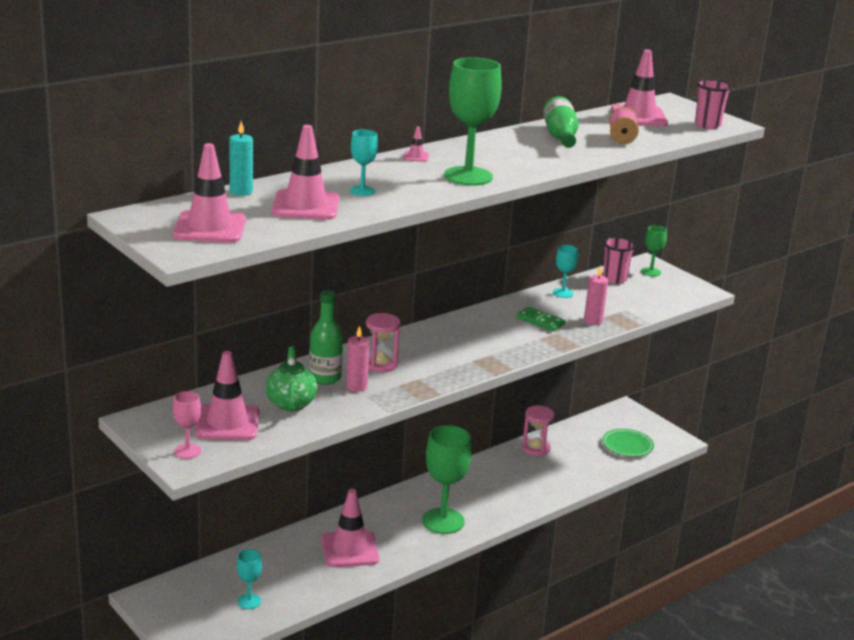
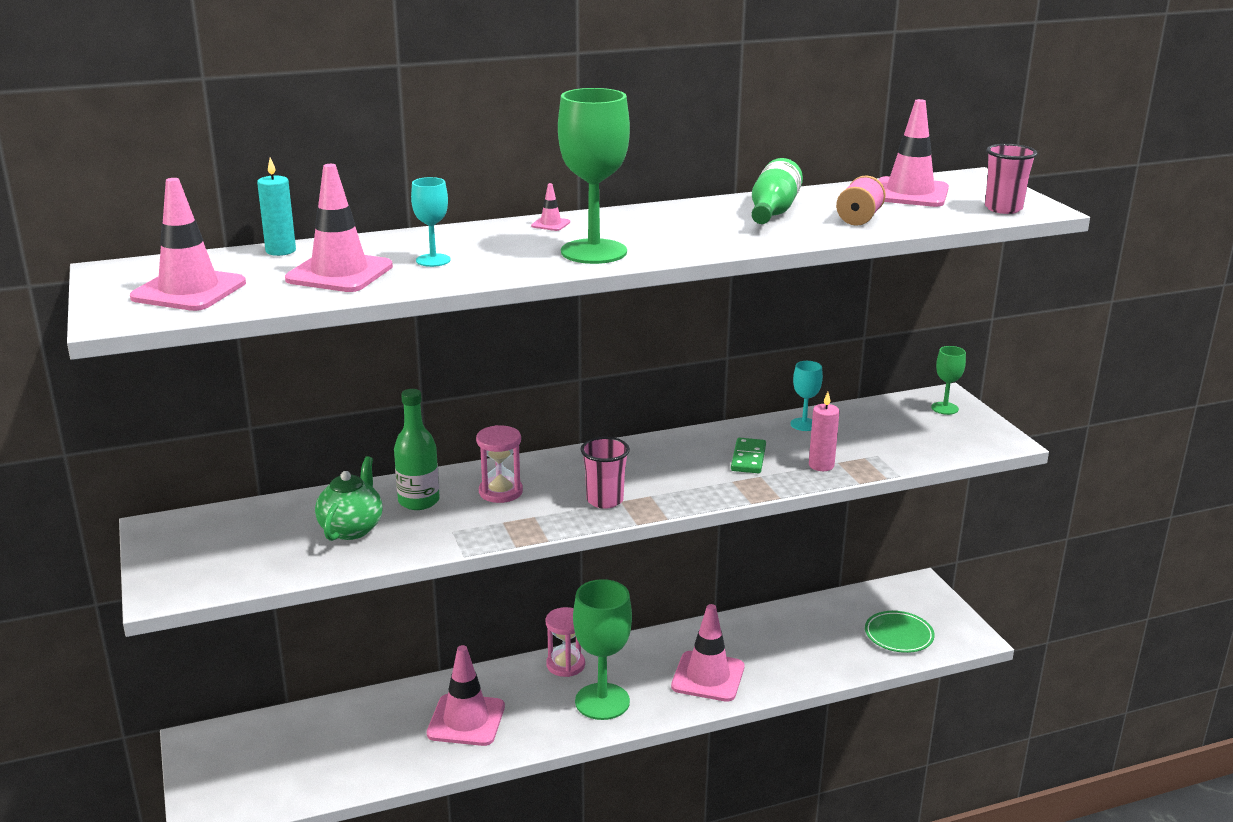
camera: 20 degrees right, 0 degrees up
(187, 451) = (180, 575): pink goblet -> none
(227, 423) = (256, 545): pink traffic cone -> pink traffic cone (708, 677)
(249, 601) = (307, 768): turquoise goblet -> none
(356, 386) = (449, 517): pink candle -> none
(536, 448) = (773, 621): pink hourglass -> pink hourglass (565, 665)
(540, 321) = (748, 458): green domino -> green domino turned 45 degrees clockwise
(614, 279) = (887, 413): pink cup -> pink cup (605, 500)

